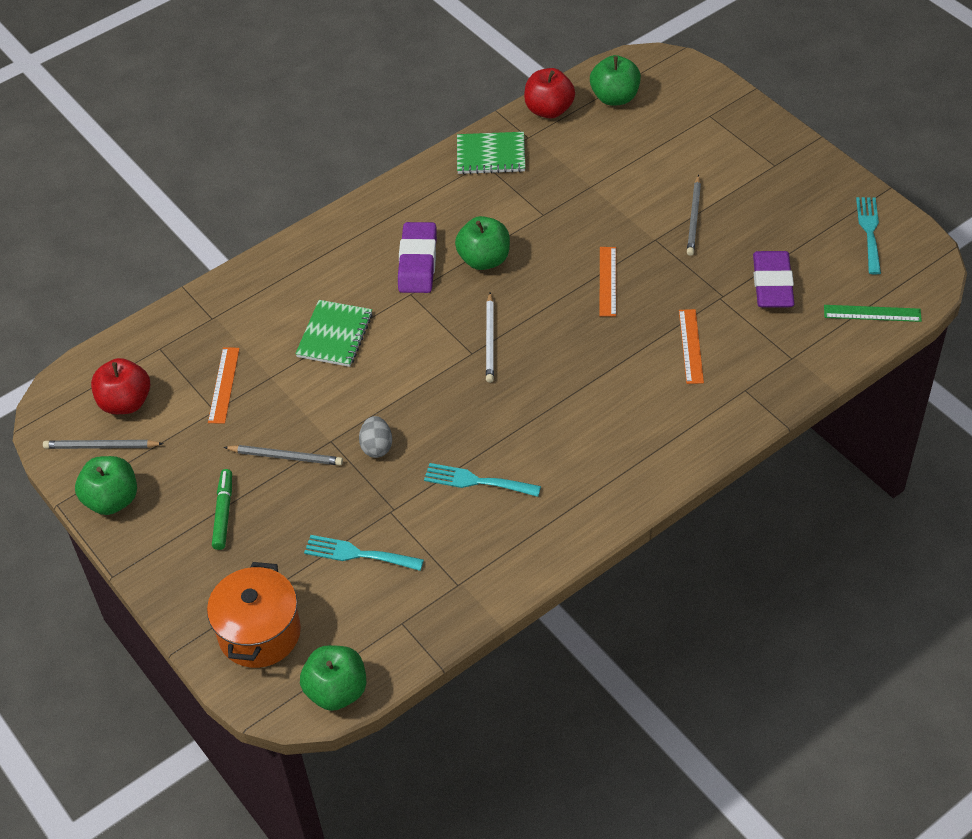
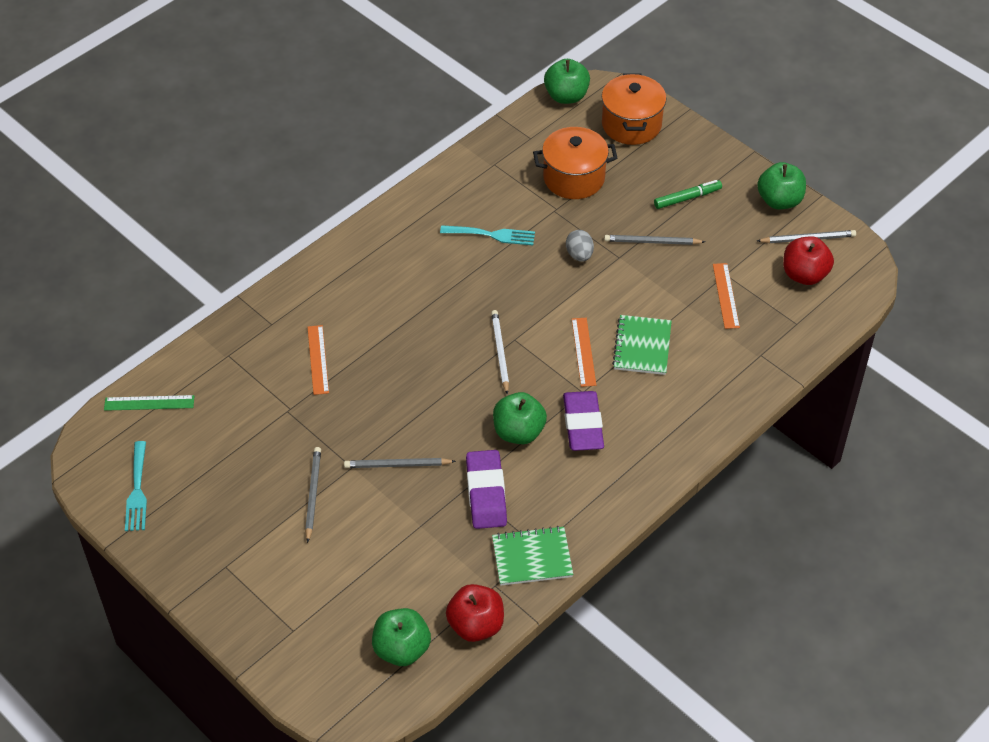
camera: 170 degrees right, 0 degrees up
(223, 513) = (687, 198): green marker -> green marker turned 105 degrees counterclockwise
(358, 554) = (574, 178): turquoise fork -> orange pot
(608, 281) = (396, 418): orange ruler -> orange ruler (583, 352)
(610, 238) = (397, 465): none -> grey pencil
(772, 284) = (239, 426): purple eraser -> purple eraser (486, 493)

